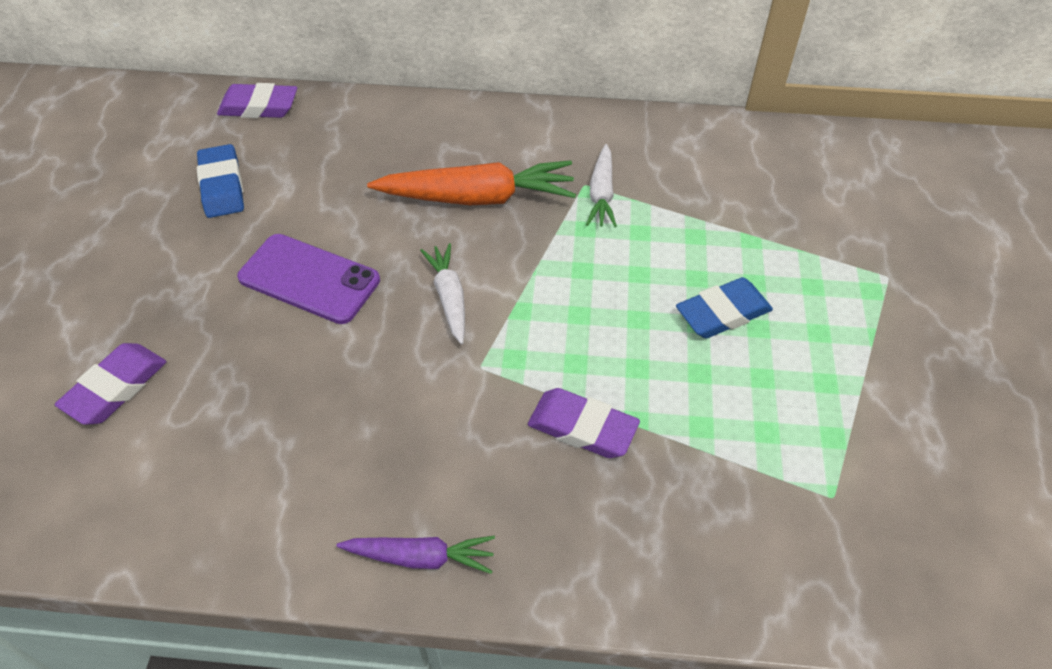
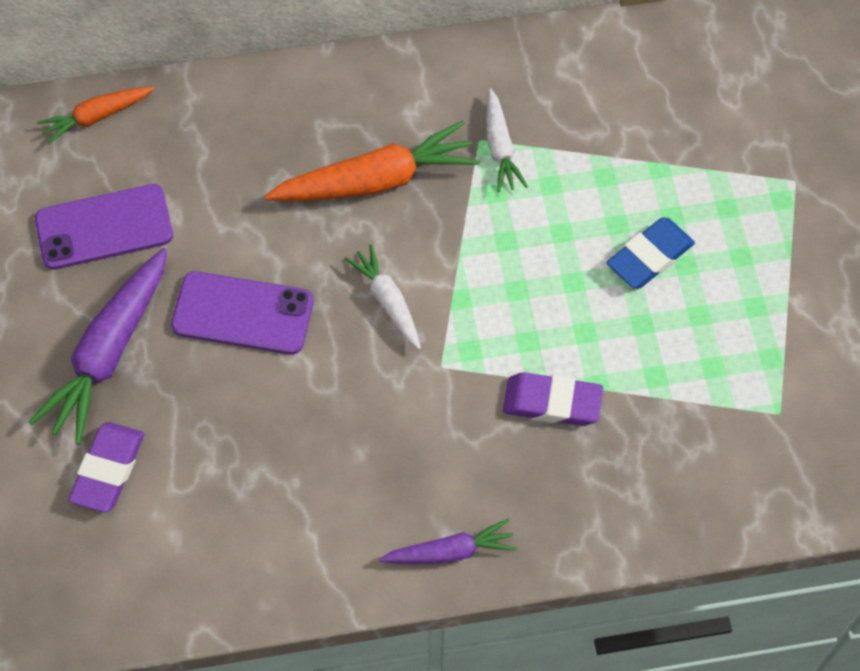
camera: 15 degrees left, 10 degrees up
(173, 285) = (109, 353): none -> purple carrot
(222, 186) = (104, 227): blue eraser -> purple phone
(259, 106) = (97, 117): purple eraser -> orange carrot

